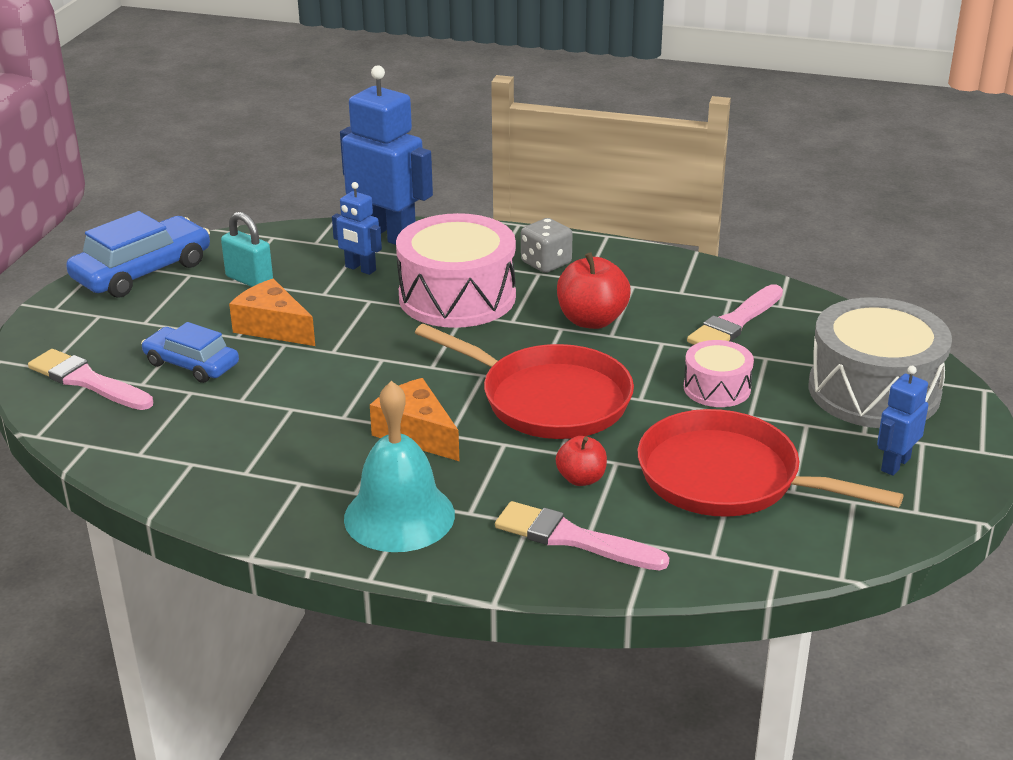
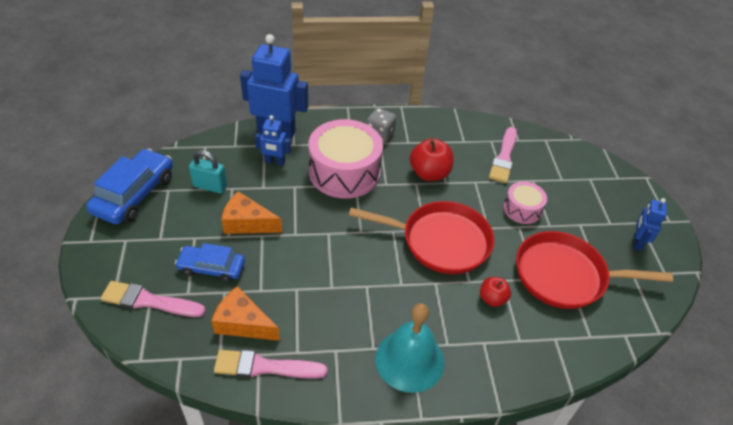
camera: 25 degrees left, 15 degrees up
(416, 433) = (382, 289): orange cheese -> orange cheese (243, 323)
(573, 538) = (514, 347): pink brush -> pink brush (265, 367)
(874, 391) = (598, 191): grey drum -> none

